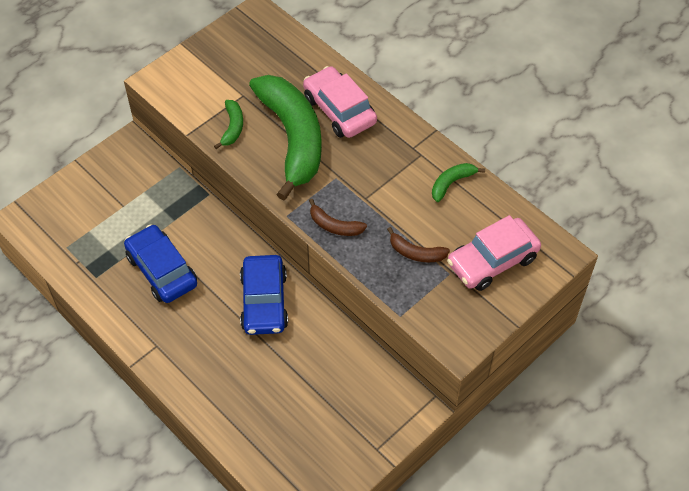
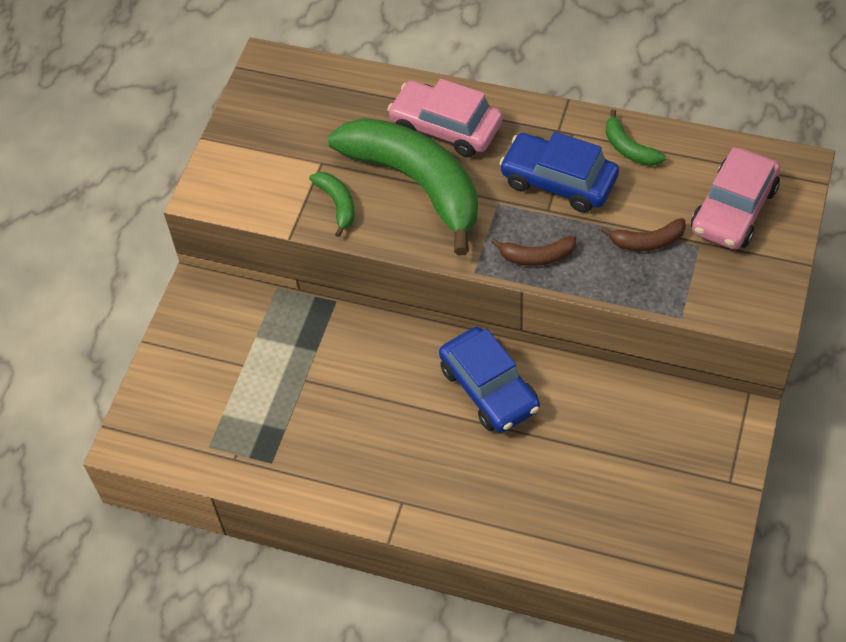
camera: 25 degrees left, 0 degrees up
(162, 270) = (344, 414): blue car -> blue car (558, 181)
(451, 183) = (629, 148): green banana -> green banana turned 60 degrees counterclockwise

